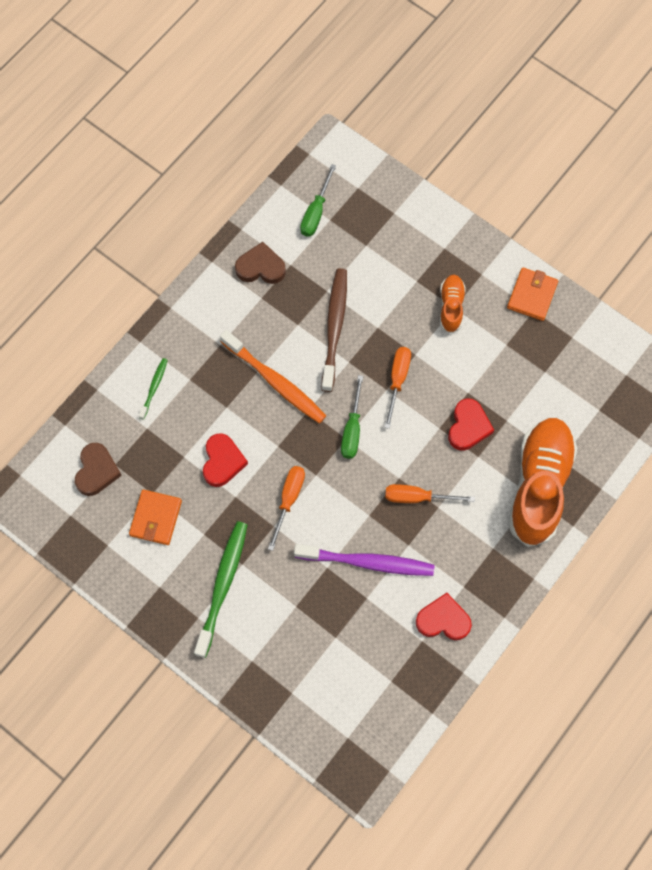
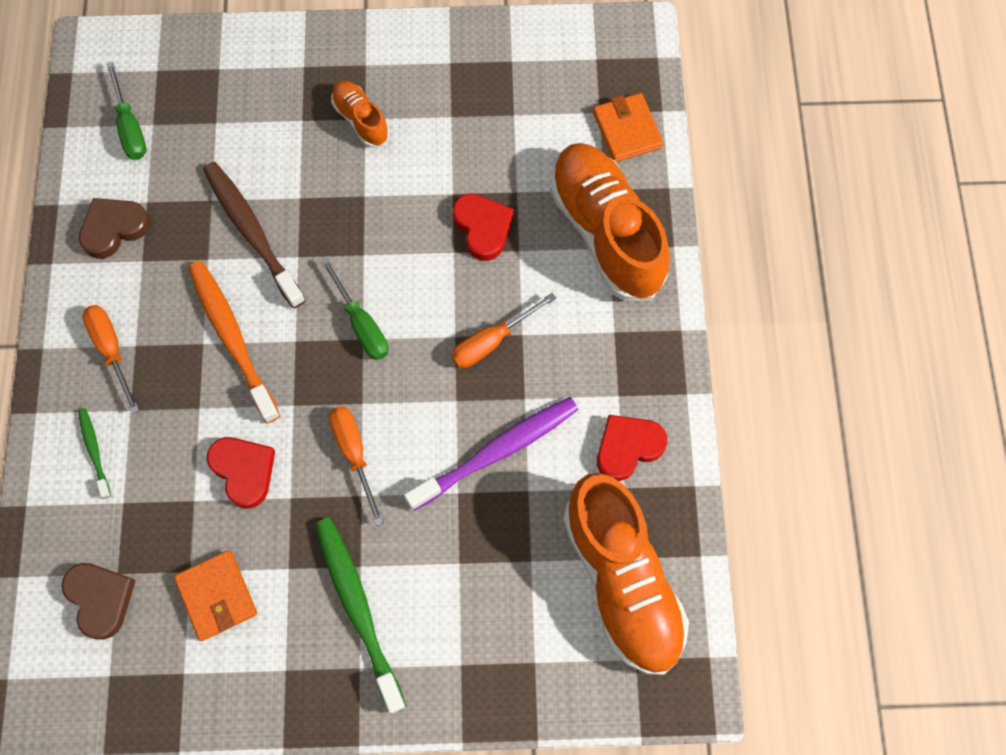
camera: 40 degrees left, 0 degrees up
(275, 381) = (232, 338): orange toothbrush -> orange toothbrush turned 120 degrees counterclockwise
(376, 689) = (621, 580): none -> orange shoe
(397, 380) = (368, 236): orange screwdriver -> orange screwdriver (111, 350)
(532, 295) = (435, 49): orange wallet -> orange wallet (627, 130)

